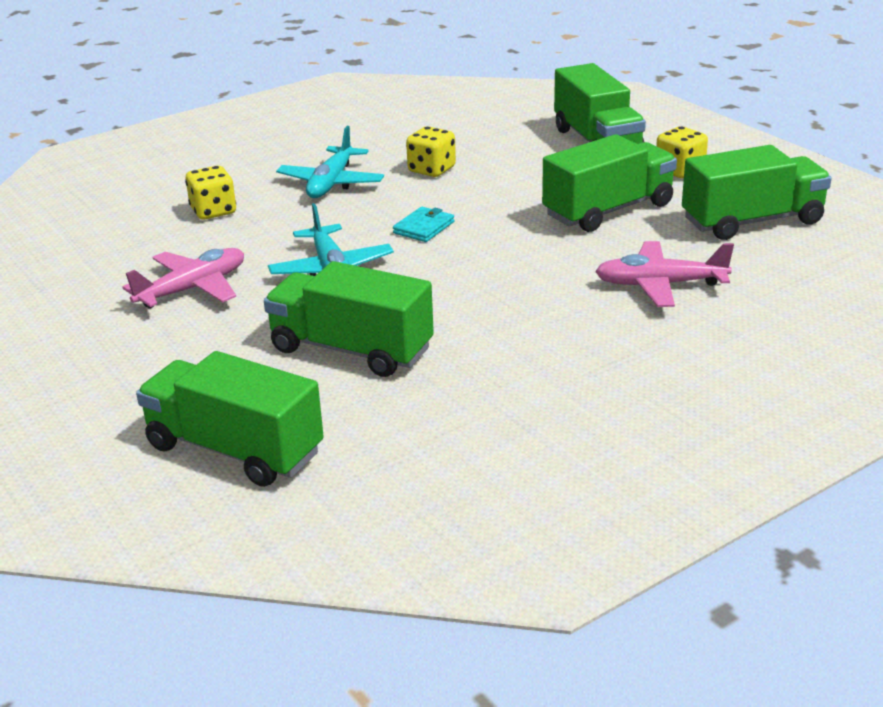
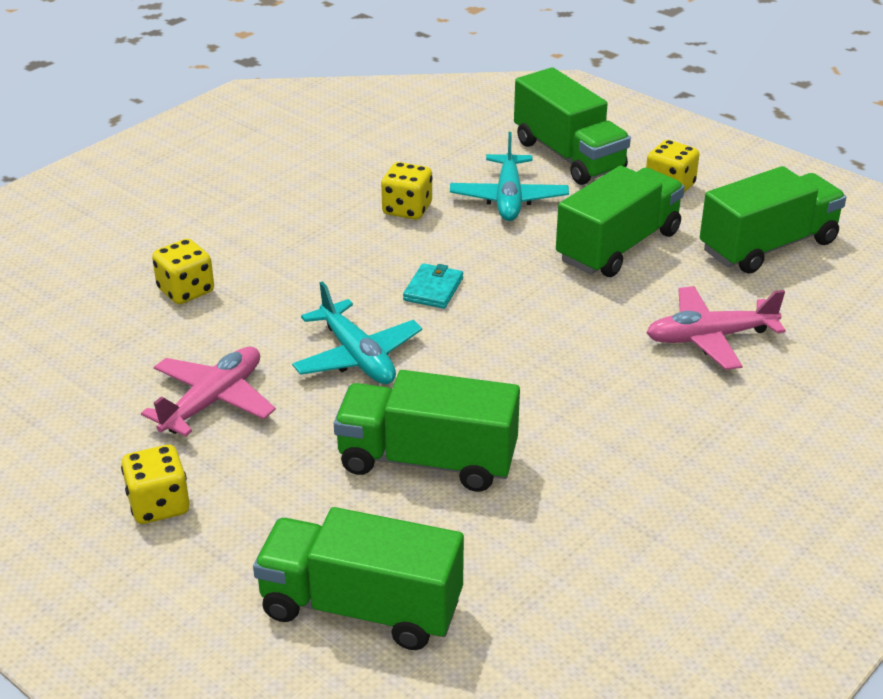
camera: 15 degrees left, 5 degrees up
(107, 356) = (159, 505): none -> yellow dice
(331, 183) = (303, 238): turquoise plane -> turquoise plane (508, 198)

